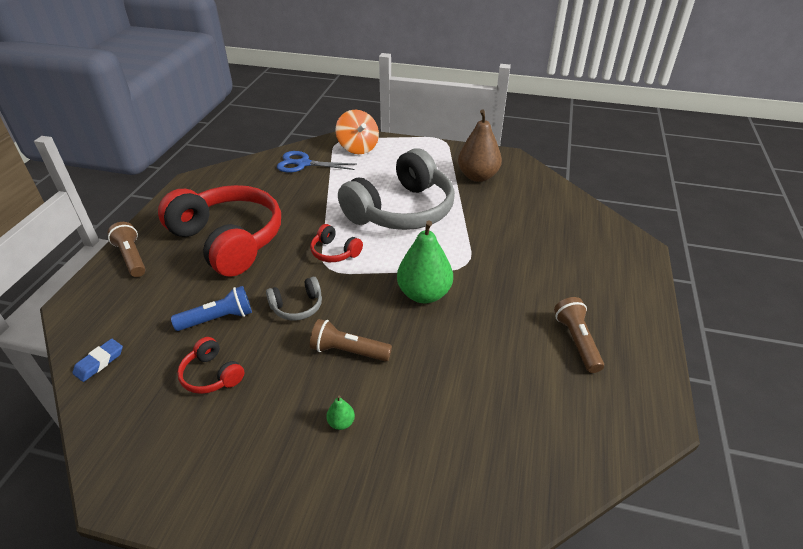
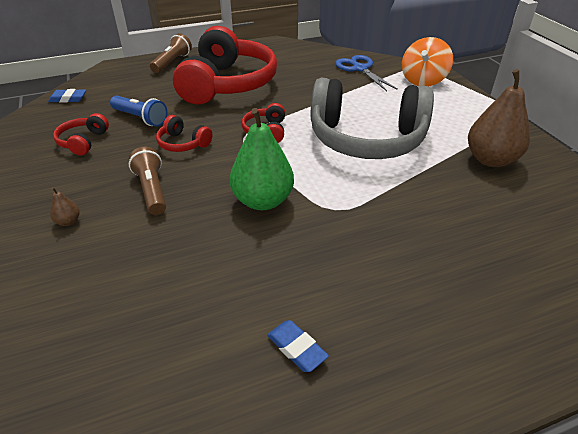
camera: 55 degrees right, 0 degrees up
(297, 306) = (183, 143): grey headphones -> red headphones
(341, 423) = (68, 221): green pear -> brown pear
(577, 341) = (296, 348): brown flashlight -> blue eraser

